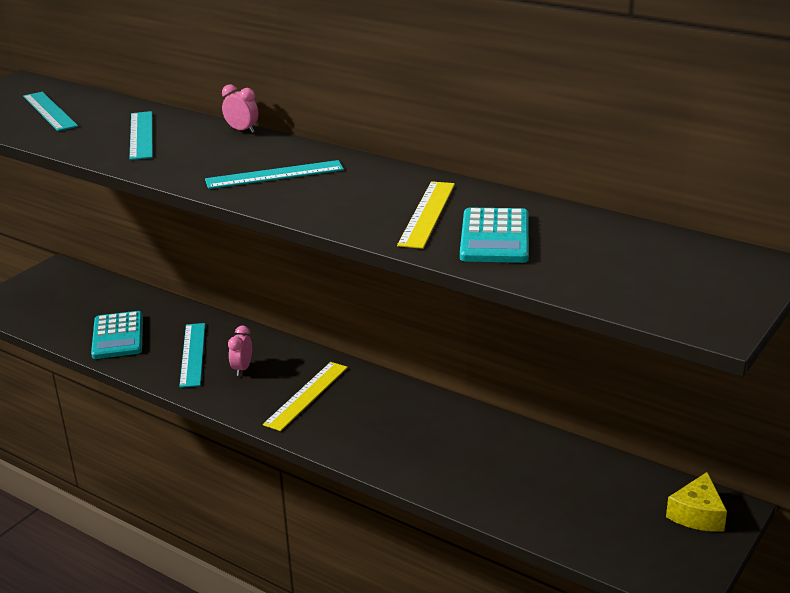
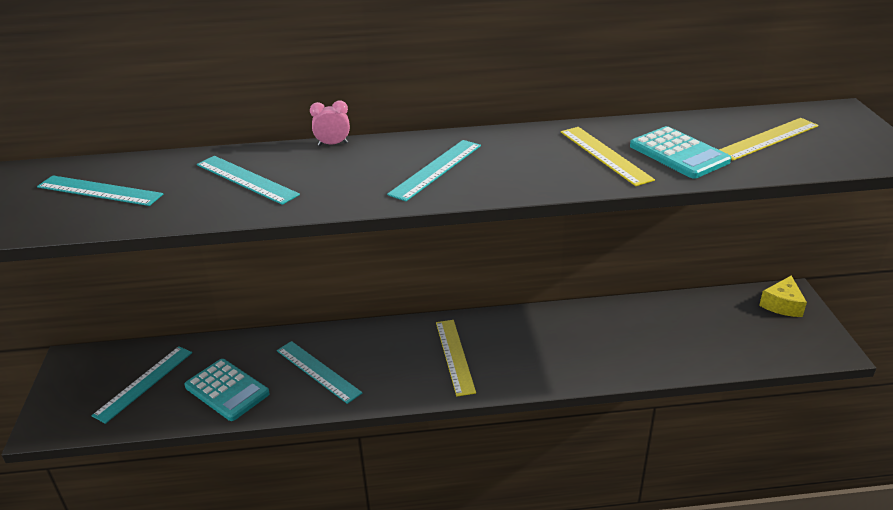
camera: 40 degrees left, 5 degrees up
(76, 305) = (144, 383): none -> turquoise ruler
(242, 369) = (376, 362): pink clock -> none
(613, 258) = (768, 139): none -> yellow ruler
(697, 514) = (782, 305): yellow cheese -> yellow cheese turned 45 degrees clockwise

